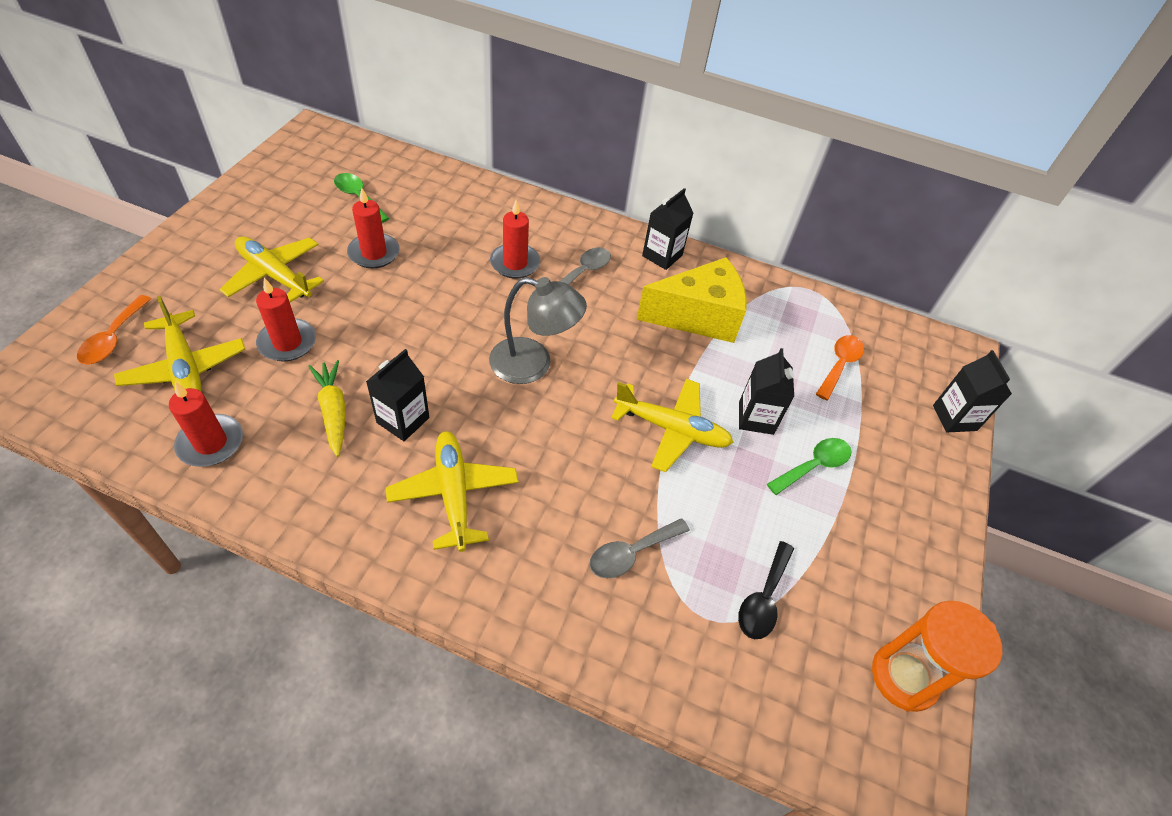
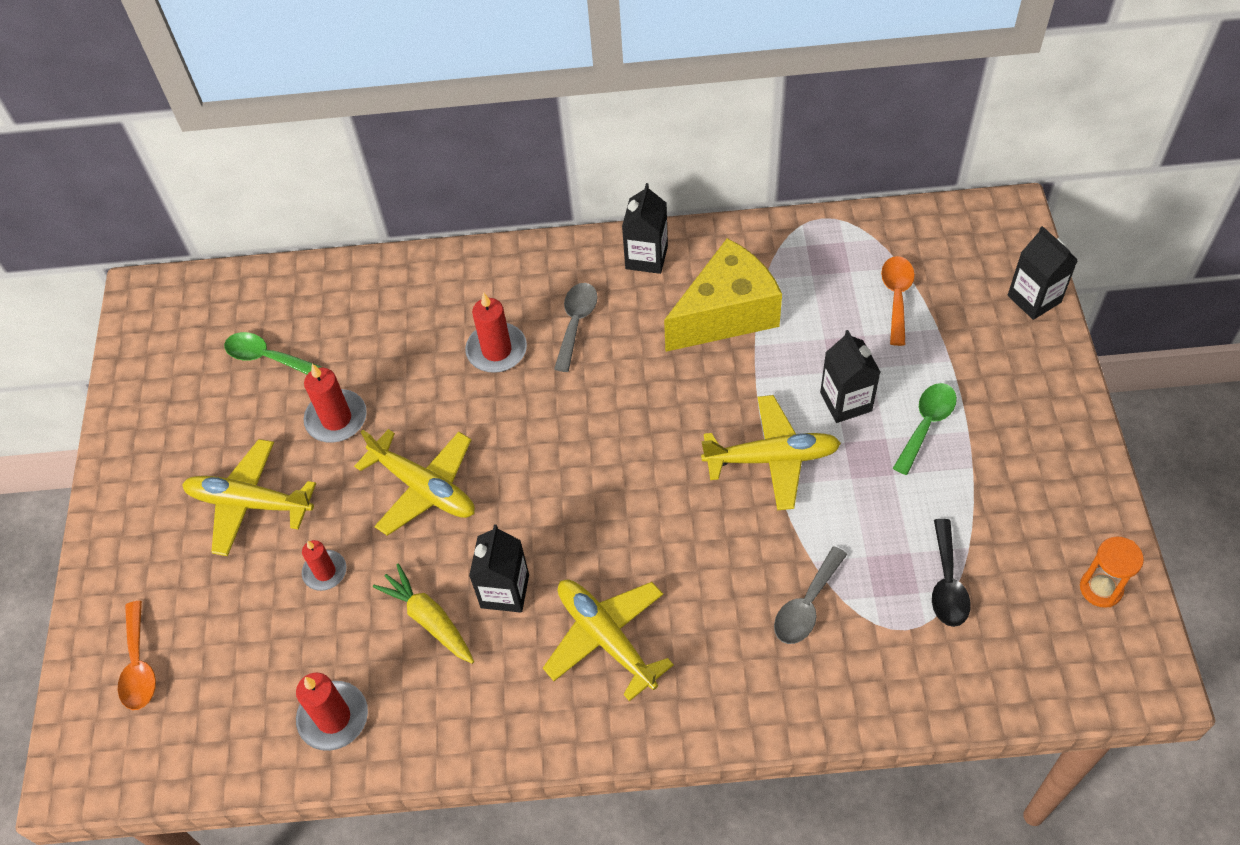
camera: 15 degrees left, 5 degrees up
(185, 368) = (241, 656): yellow plane -> yellow plane (424, 488)
(287, 342) = (325, 572): red candle -> red candle, size x0.66
(533, 364) = (593, 460): grey lamp -> none
(904, 677) = (1101, 588): orange hourglass -> orange hourglass, size x0.64

